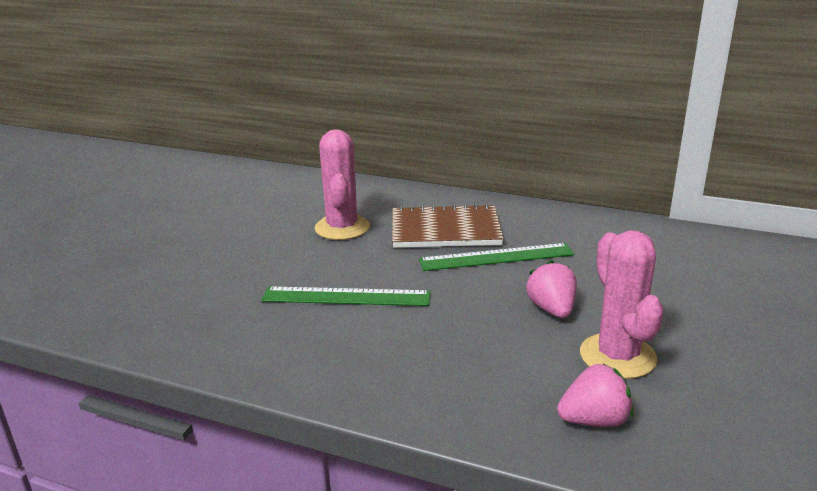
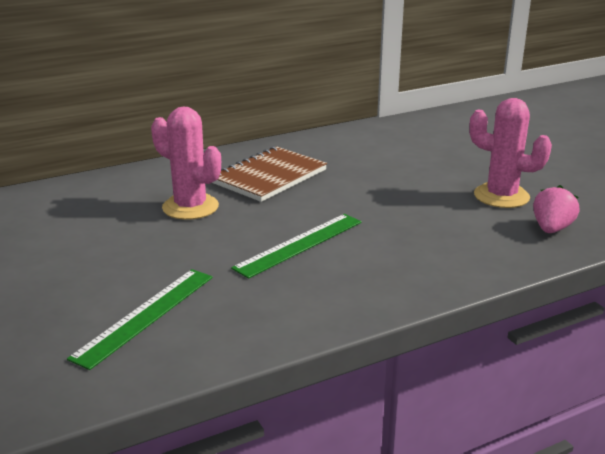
camera: 50 degrees left, 0 degrees up
(496, 257) = (337, 178): green ruler -> green ruler (145, 315)
(552, 309) = (427, 190): pink strawberry -> none

